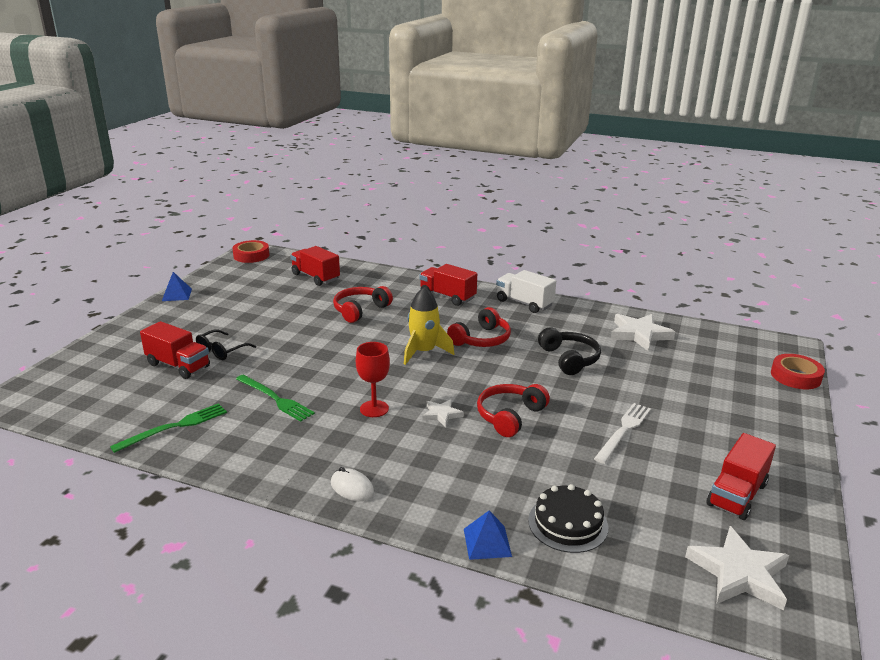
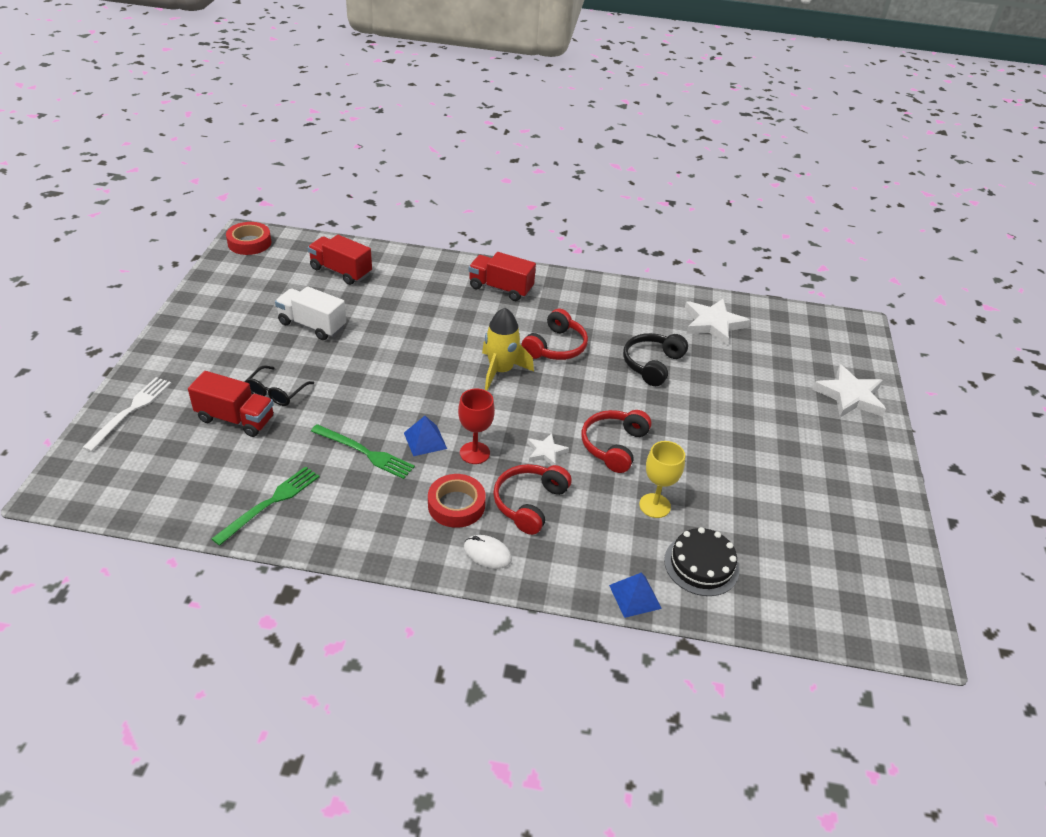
camera: 15 degrees left, 15 degrees up
(176, 295) = (184, 313): blue pyramid -> blue pyramid (425, 440)
(360, 310) = (411, 317): red headphones -> red headphones (529, 503)
(524, 303) = (585, 291): white truck -> white truck (312, 325)
(534, 468) = (654, 505): none -> yellow goblet
(569, 359) = (652, 364): black headphones -> black headphones turned 120 degrees counterclockwise
(623, 430) = (726, 450): white fork -> white fork (130, 411)
(736, 494) = (840, 511): red truck -> none
(739, 573) = (857, 595): white star -> white star (849, 396)
(795, 376) = (869, 364): red tape -> red tape (456, 505)

